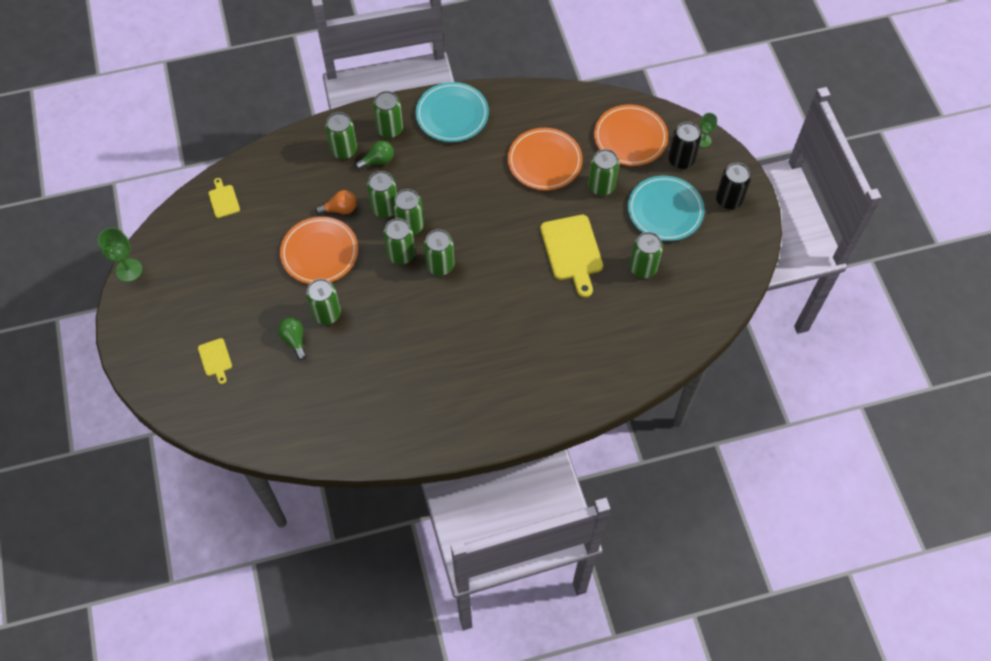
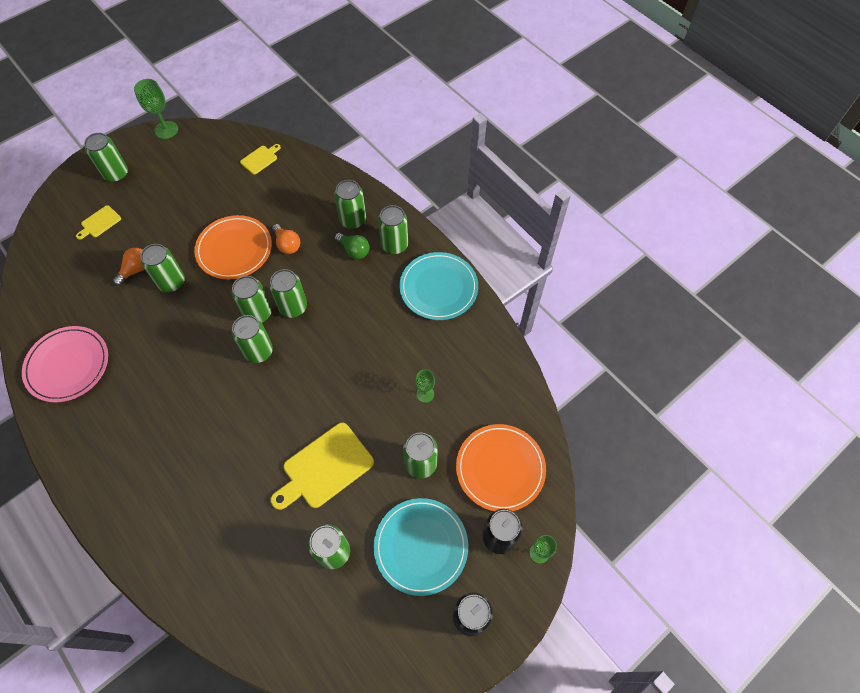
camera: 65 degrees right, 0 degrees up
(294, 340) = (136, 270): green light bulb -> orange light bulb
(370, 421) = (68, 365): none -> pink plate
(385, 208) = (304, 278): green can -> green can (116, 174)
(544, 161) = (425, 394): orange plate -> green goblet

